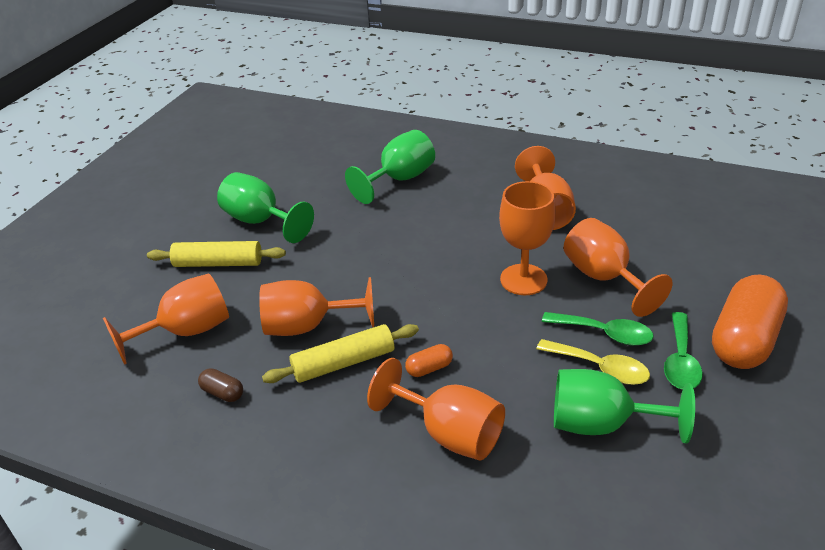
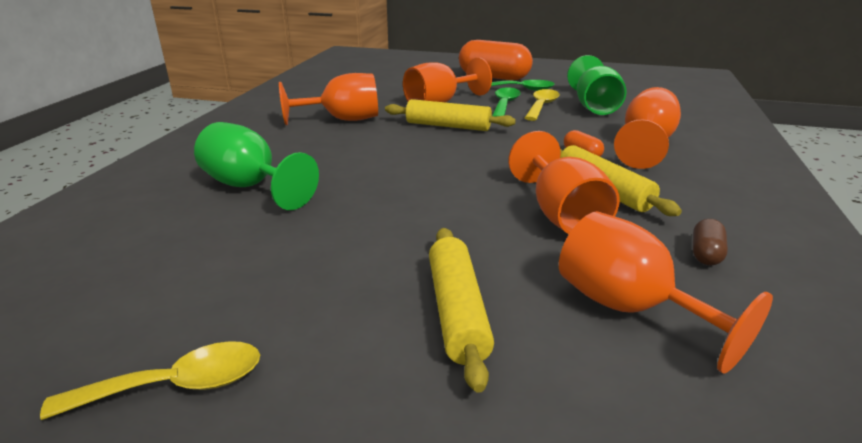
camera: 100 degrees left, 10 degrees down
(210, 186) = (176, 386): none -> yellow spoon
(260, 221) = (334, 287): green goblet -> none
(523, 279) = (448, 126): orange goblet -> yellow rolling pin

